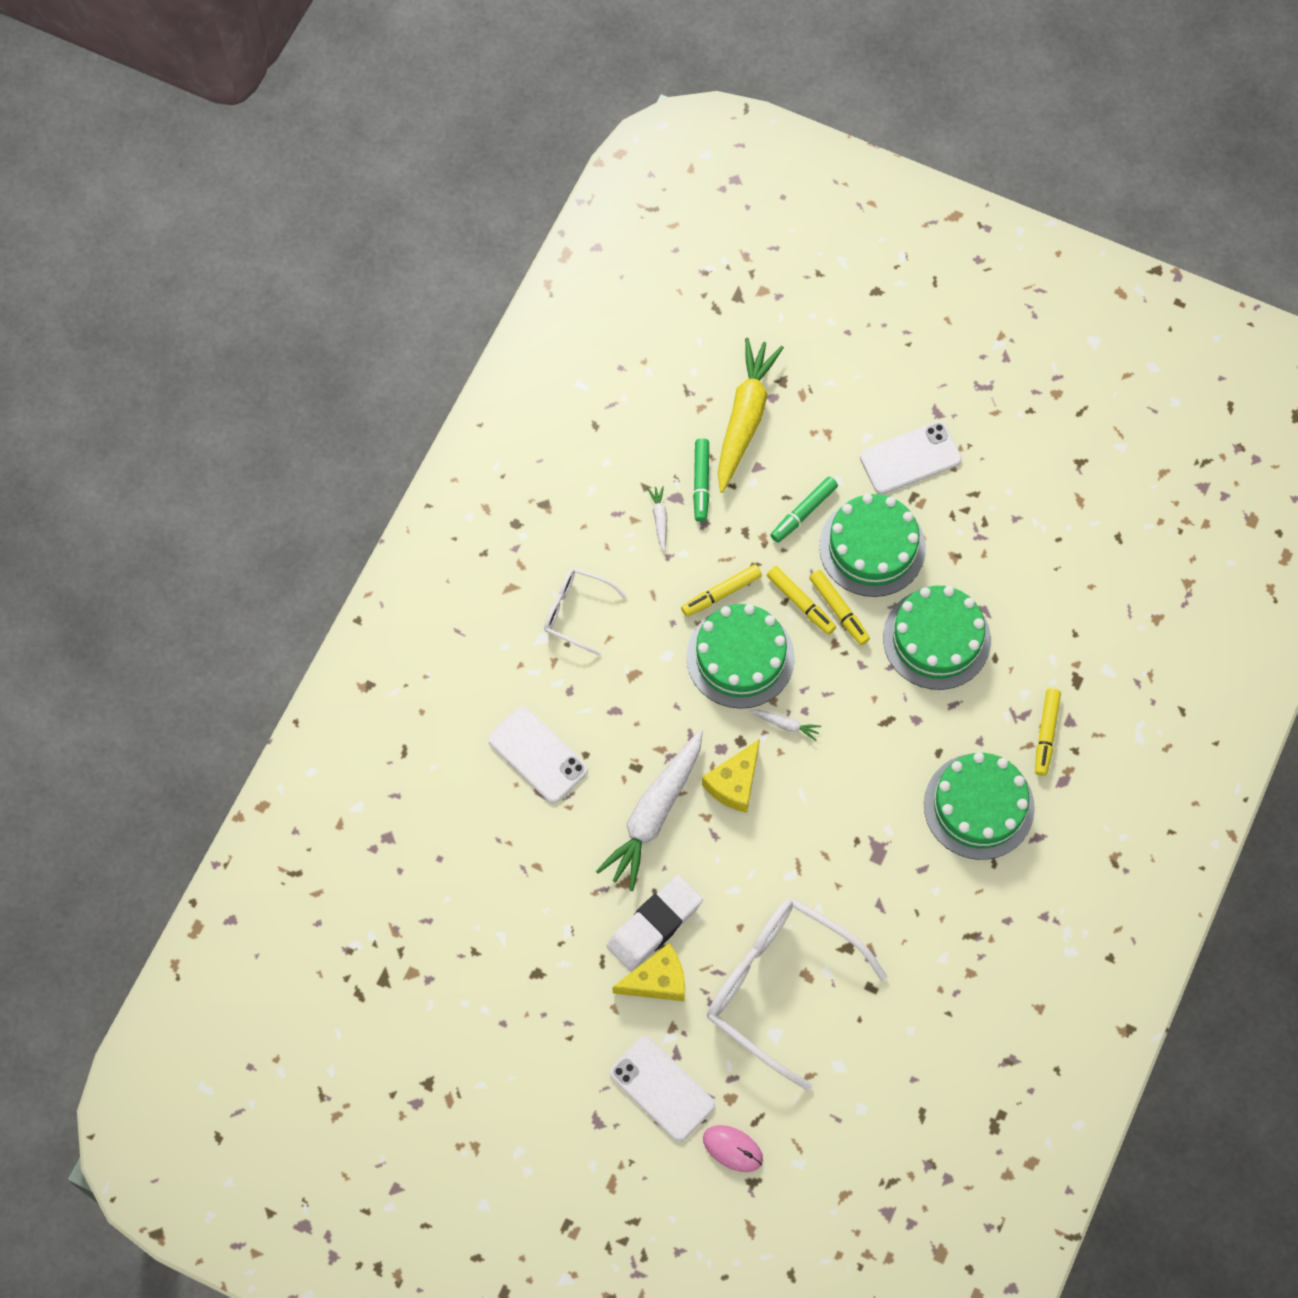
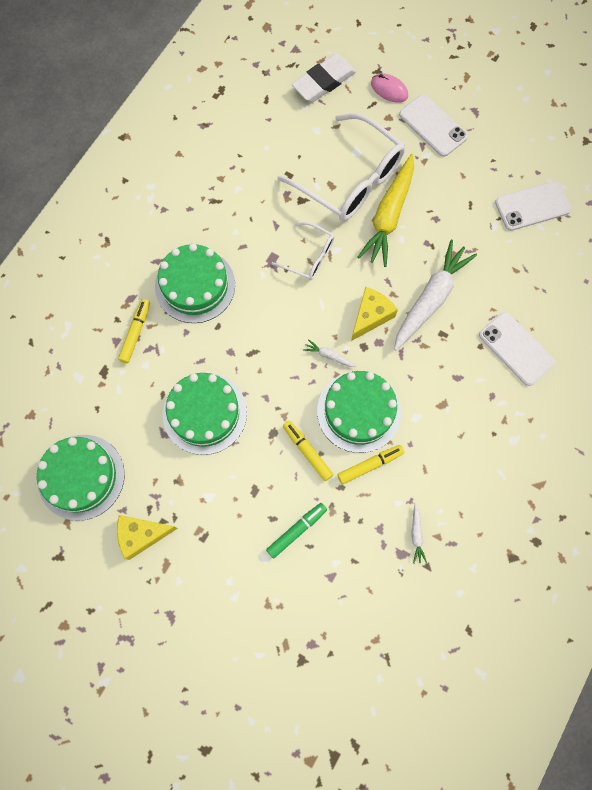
camera: 175 degrees left, 5 degrees up
(577, 612) = (486, 459): white glasses -> white glasses (309, 256)
(654, 925) = (433, 224): white eraser -> white eraser (324, 82)
(657, 980) = (433, 189): yellow cheese -> yellow cheese (142, 535)
(701, 483) = (380, 566): green marker -> none
(745, 418) = (338, 625): yellow carrot -> yellow carrot (389, 216)
(839, 610) = (277, 443): yellow marker -> none
(872, 547) = (244, 494): green cake -> green cake (81, 477)
(910, 458) = (200, 573): white phone -> white phone (532, 206)

